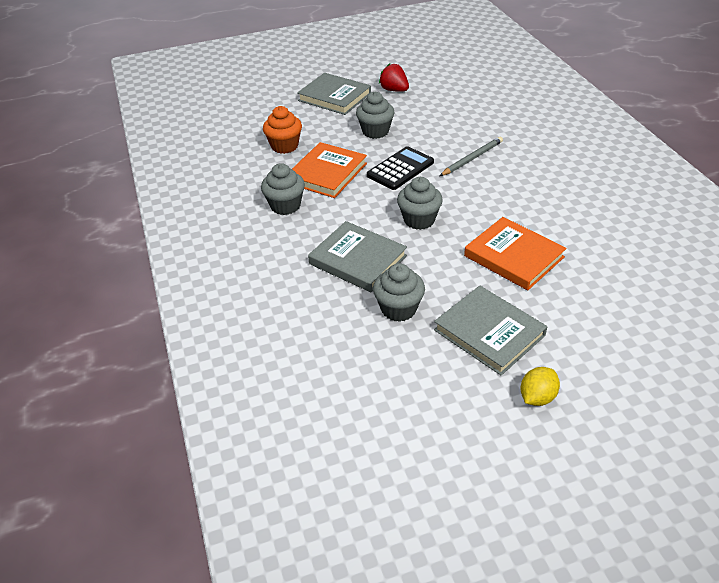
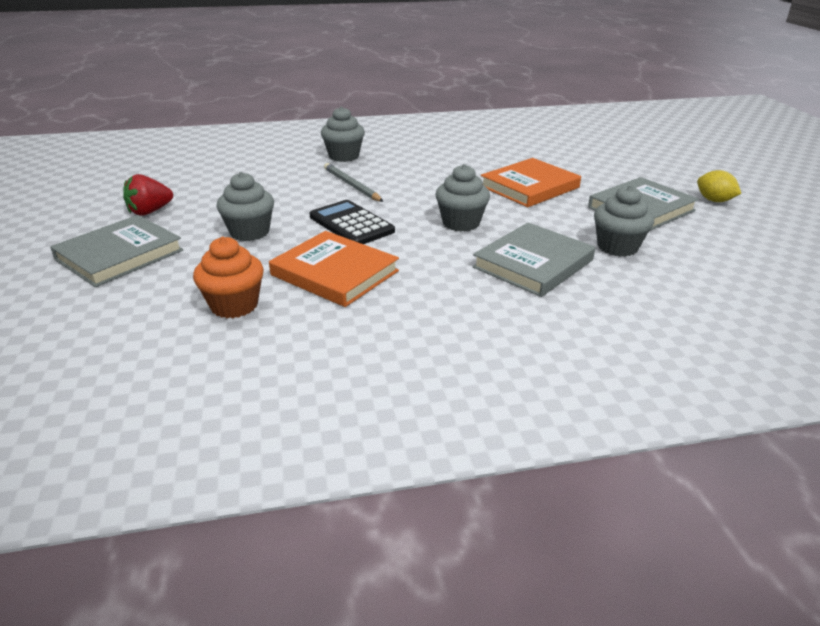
camera: 85 degrees left, 10 degrees down
(285, 206) = (403, 310): grey cupcake -> grey cupcake (344, 156)

